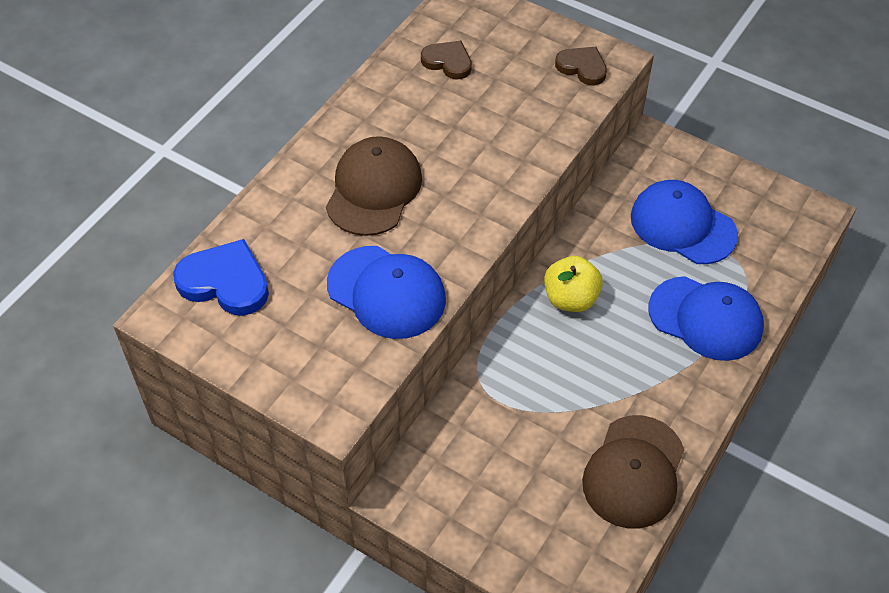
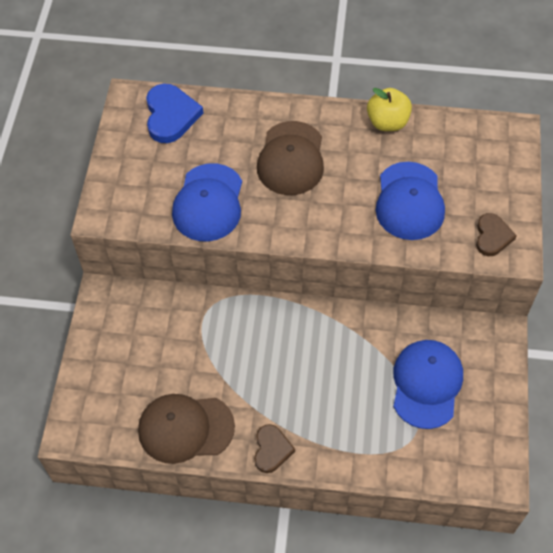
camera: 65 degrees right, 5 degrees up
(374, 189) = (291, 158): brown cap -> brown cap turned 105 degrees clockwise
(448, 62) = (439, 150): brown heart -> brown heart (271, 450)
(570, 298) = (312, 333): yellow apple -> yellow apple (387, 122)
(706, 318) = (345, 431): blue cap -> blue cap (409, 201)

